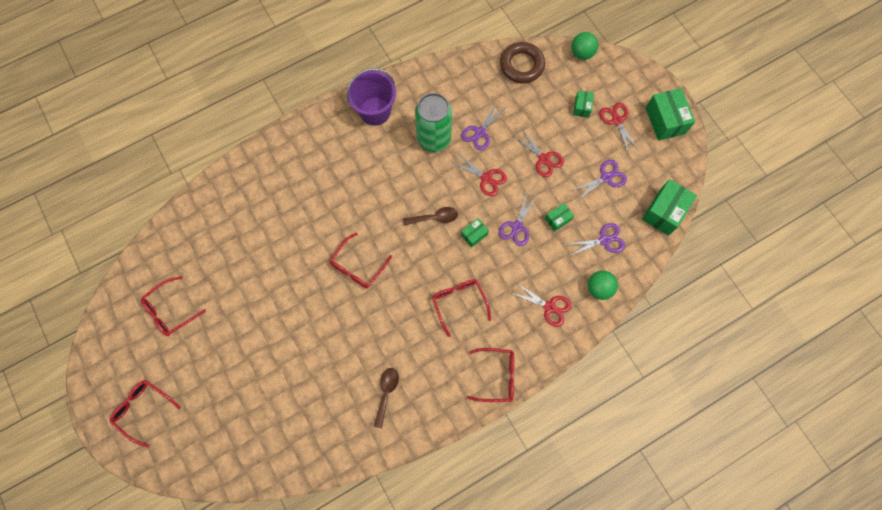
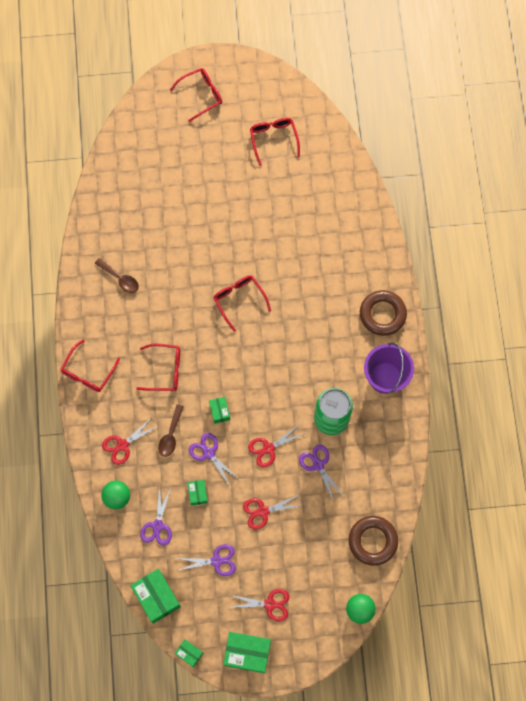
camera: 115 degrees right, 0 degrees up
(316, 136) = (382, 314): none -> brown ring
(434, 218) = (252, 384): brown spoon -> brown spoon (170, 435)
(582, 107) = (299, 577): green box -> green box (189, 653)
(606, 177) = (216, 561): purple scissors -> purple scissors turned 90 degrees counterclockwise

